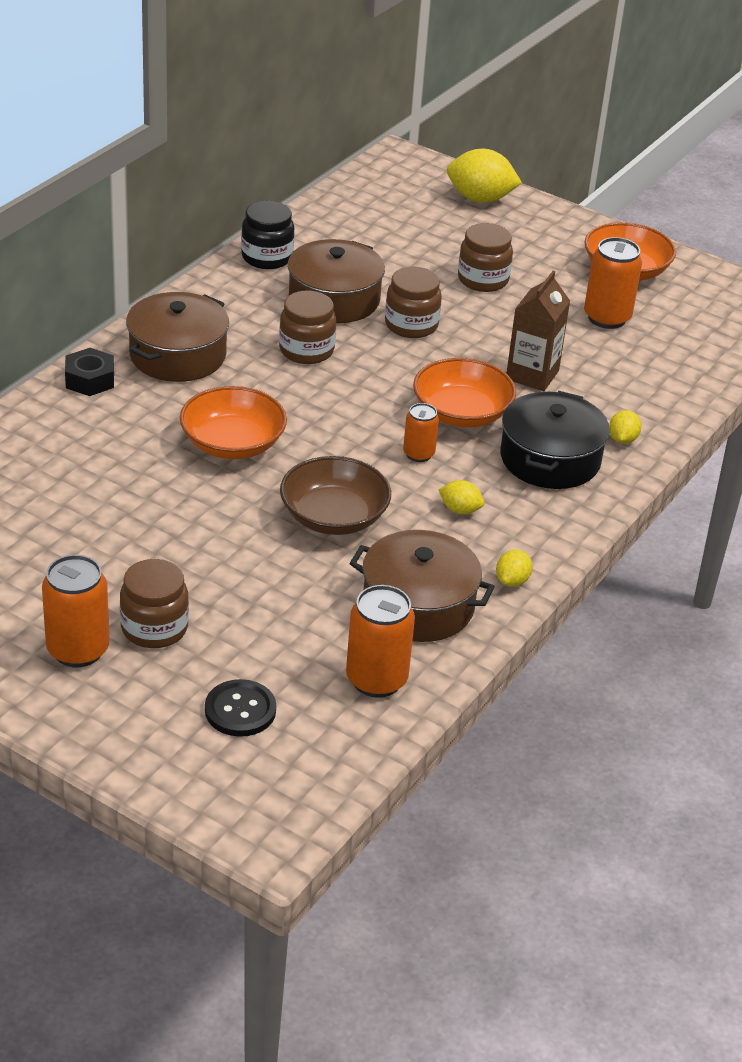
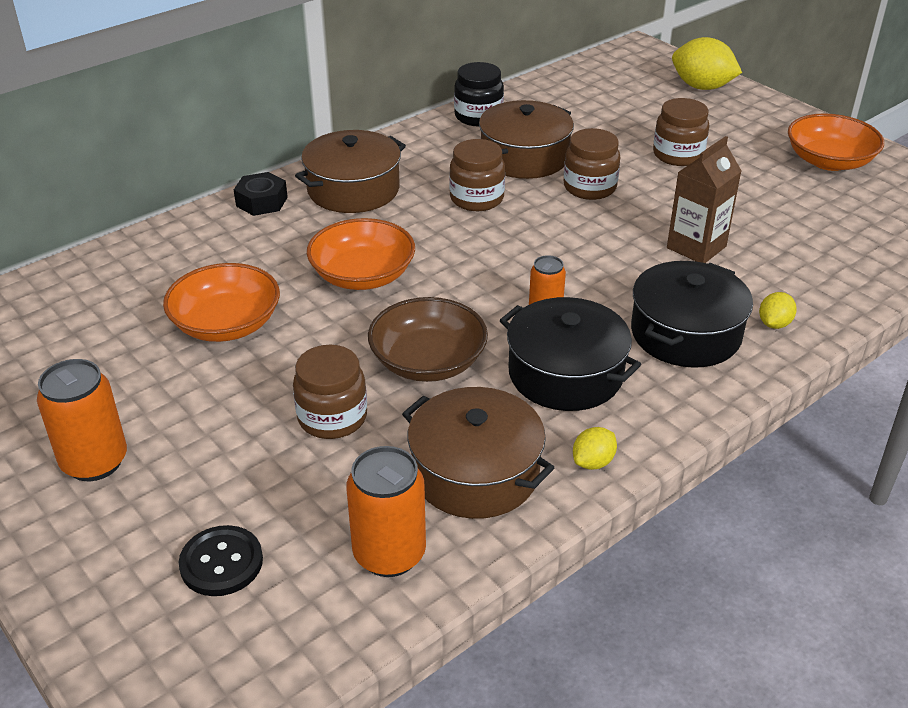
camera: 20 degrees right, 0 degrees up
(154, 628) = (184, 451): brown jar -> brown jar (332, 417)
(460, 510) = (565, 374): yellow lemon -> black pot
(461, 413) = (607, 275): orange bowl -> orange bowl (226, 324)
(607, 318) = (795, 202): orange can -> none

